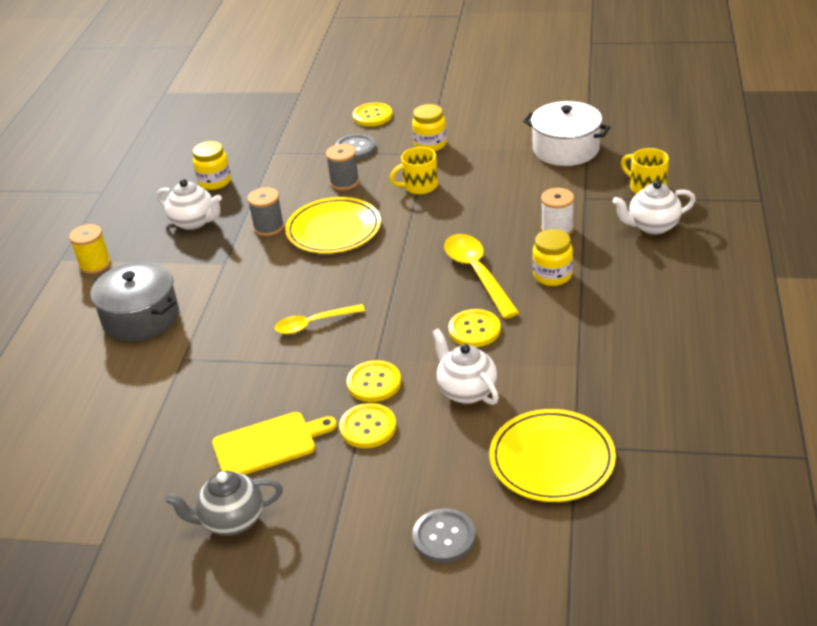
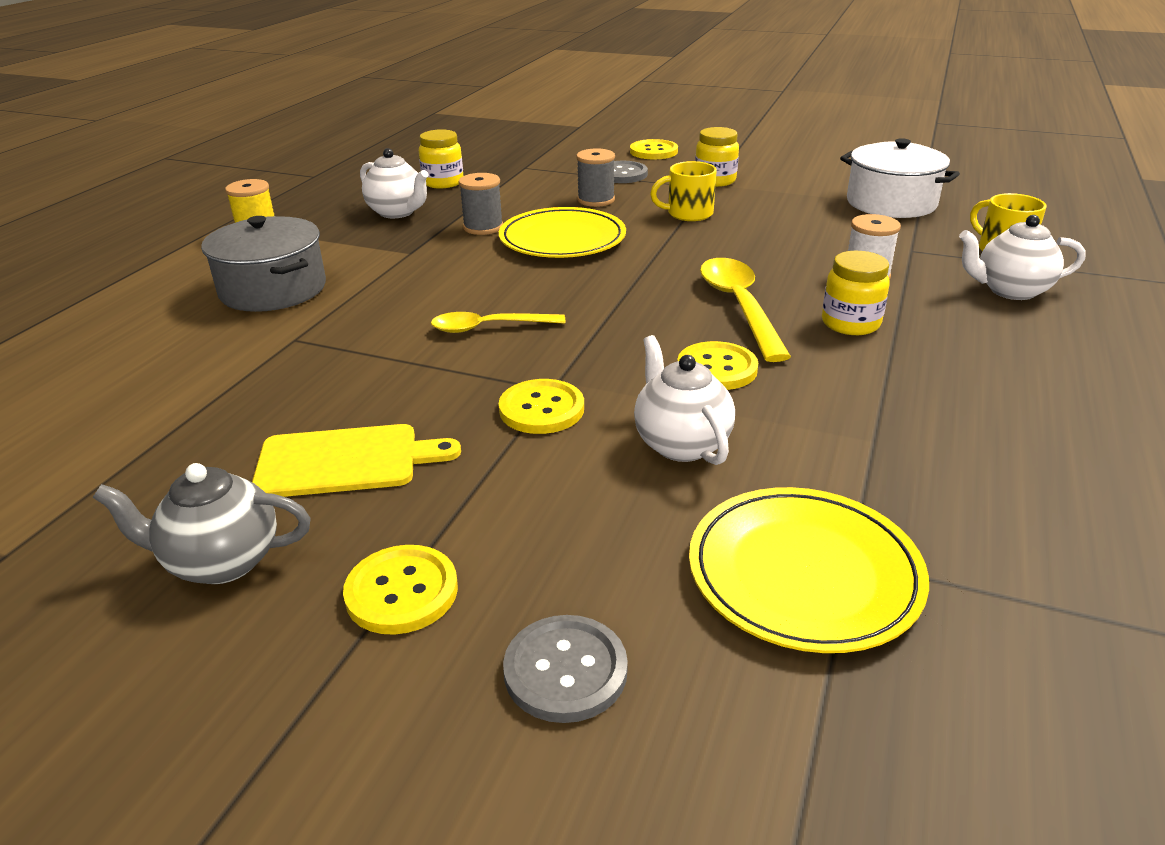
camera: 10 degrees right, 5 degrees down
(368, 427) = (506, 466): yellow button -> yellow button (402, 592)

